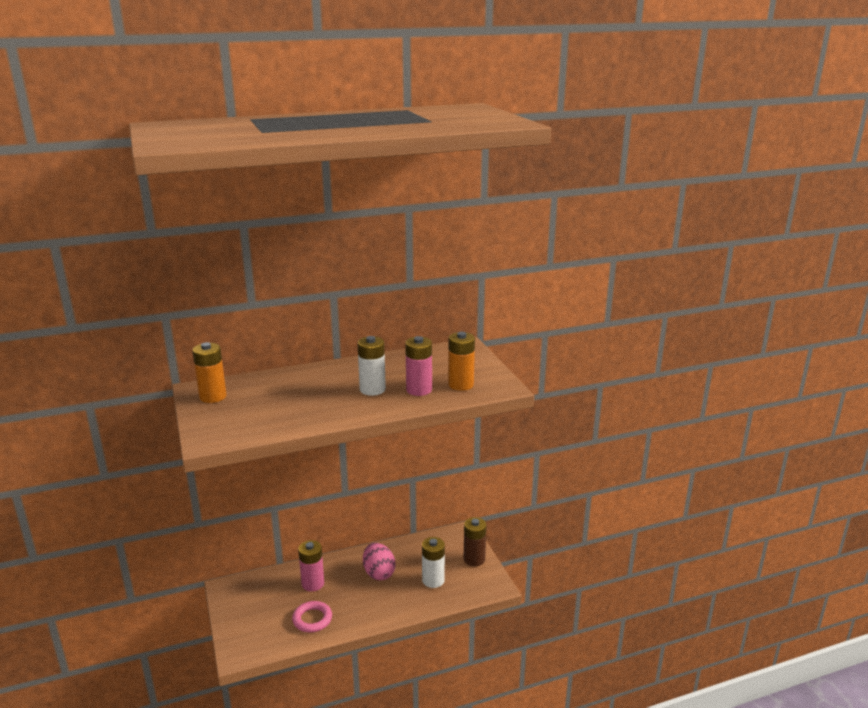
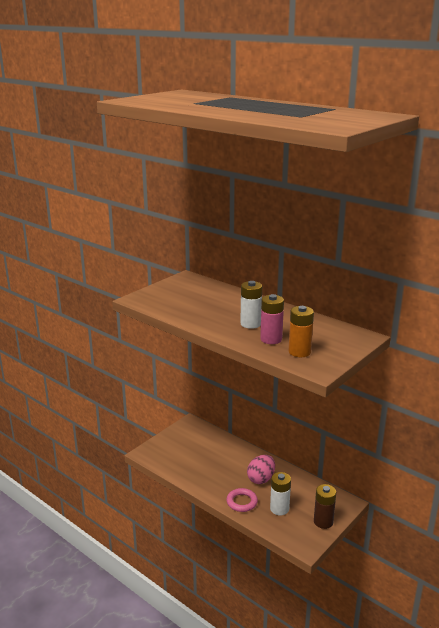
camera: 60 degrees right, 0 degrees up
(213, 397) = (183, 284): orange battery -> none
(312, 619) = (194, 469): pink ring -> pink ring (242, 502)
(313, 584) = (224, 454): pink battery -> none

